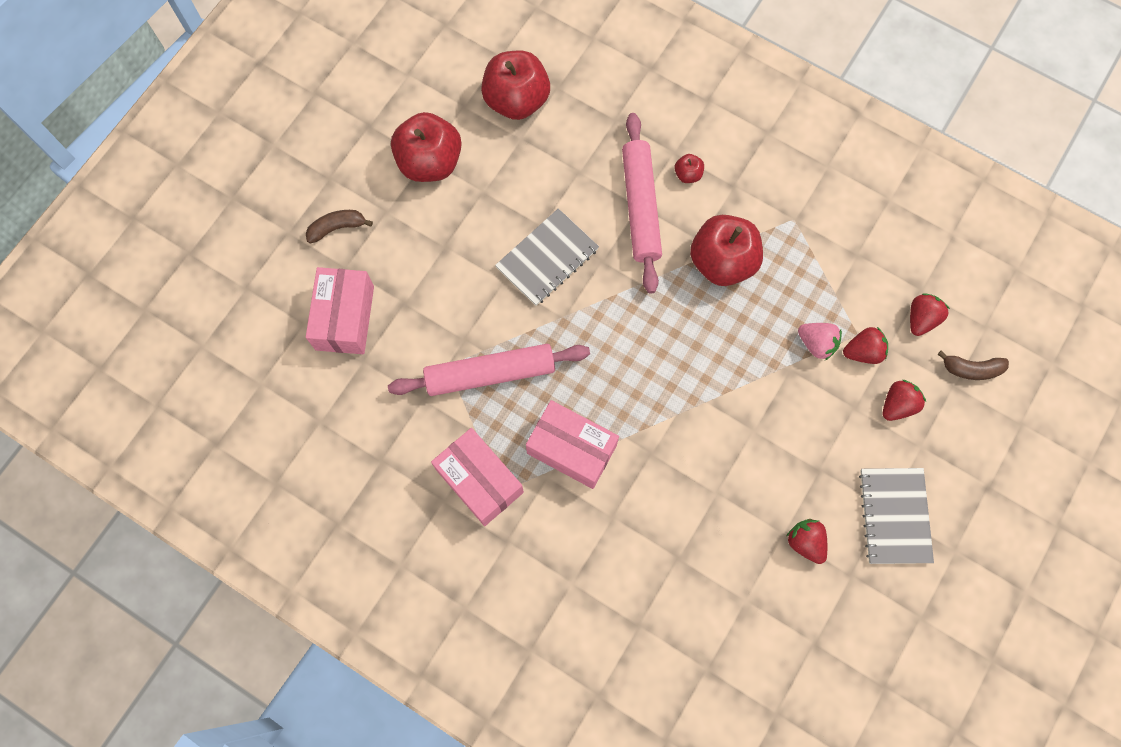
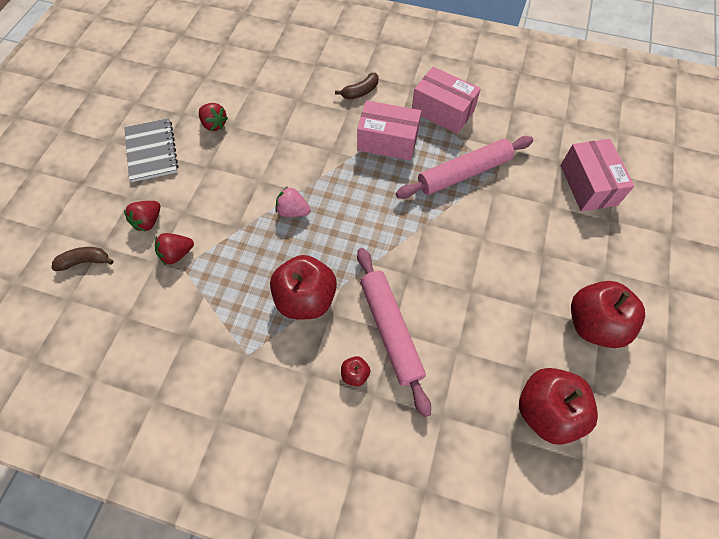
camera: 165 degrees right, 10 degrees down
(337, 228) = (636, 247): brown banana -> brown banana (360, 92)
(547, 258) = (455, 265): grey notebook -> none
(816, 344) = (216, 251): pink strawberry -> pink strawberry (293, 211)
(921, 319) = (126, 292): red strawberry -> none

